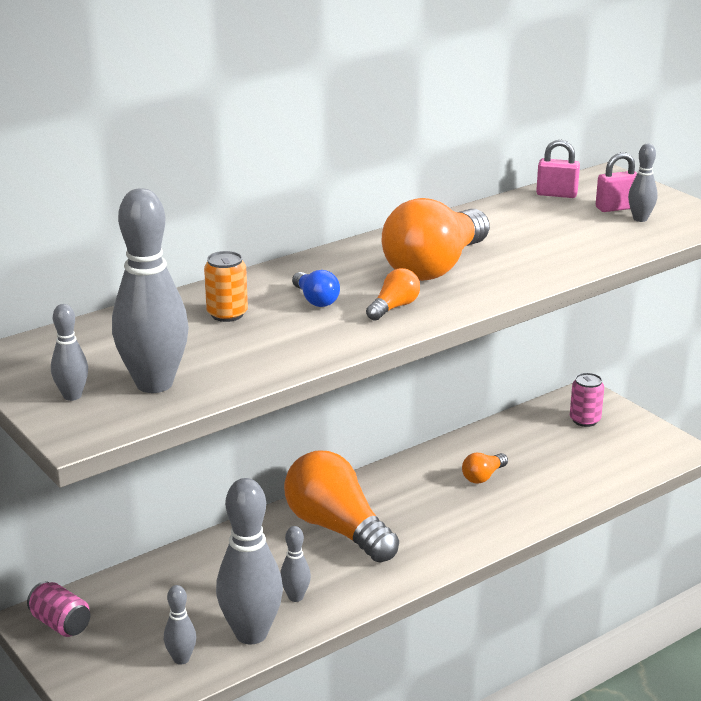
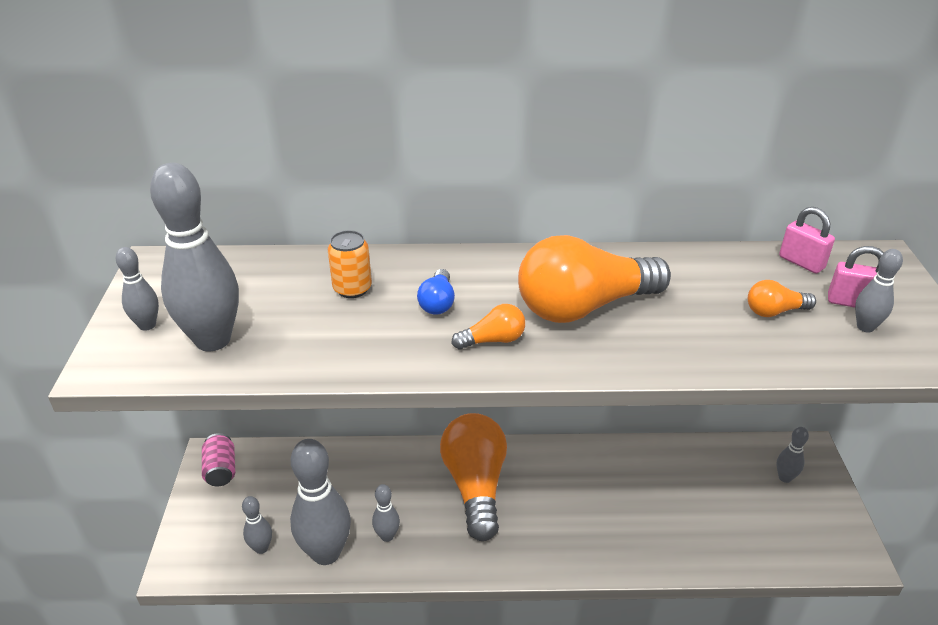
camera: 35 degrees right, 10 degrees up
(483, 476) = (638, 494): orange light bulb -> orange light bulb (774, 311)
(585, 420) = (785, 477): pink can -> grey bowling pin

